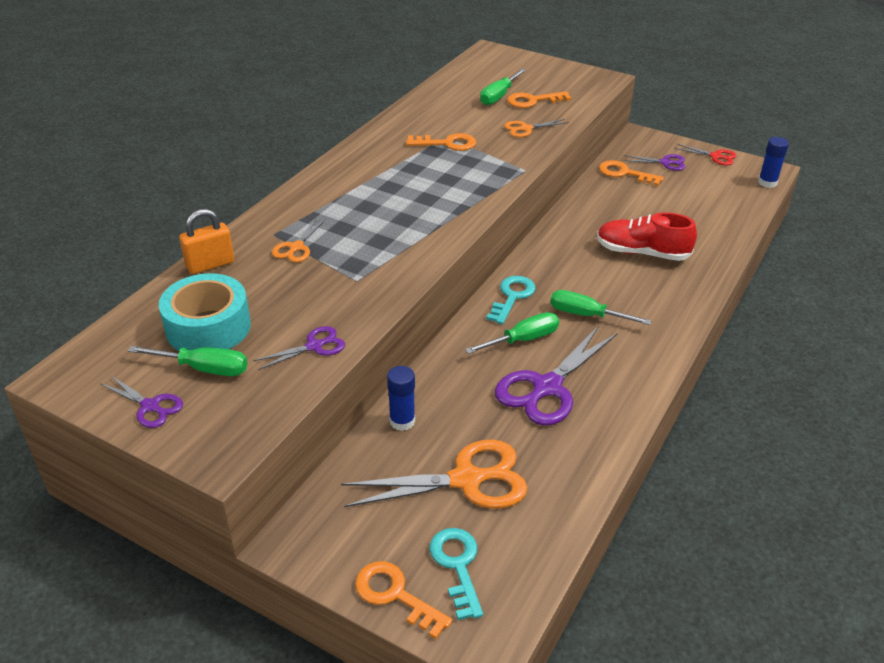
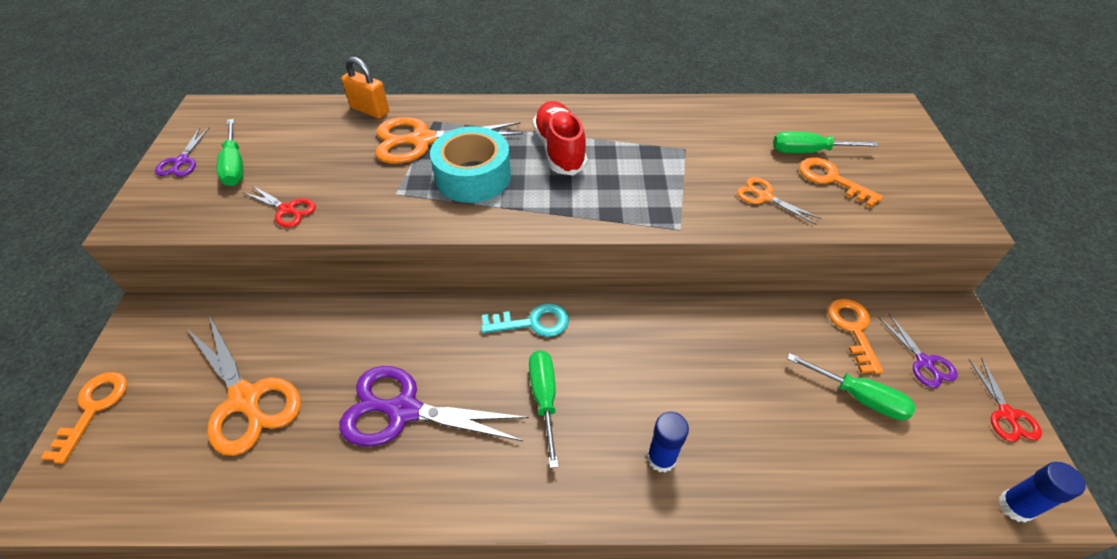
camera: 60 degrees right, 10 degrees up
(208, 327) = (288, 145): turquoise tape -> turquoise tape (473, 176)
(296, 247) = (422, 140): orange scissors -> orange scissors, size x1.94
(314, 346) = (287, 209): purple scissors -> red scissors
(402, 421) = (307, 320): blue glue stick -> blue glue stick (661, 458)
(447, 143) = (672, 155): orange key -> none
(457, 566) = (134, 439): turquoise key -> none
(522, 340) = (468, 359): green screwdriver -> green screwdriver (858, 396)
(642, 253) = (703, 409): red shoe -> red shoe (559, 150)

